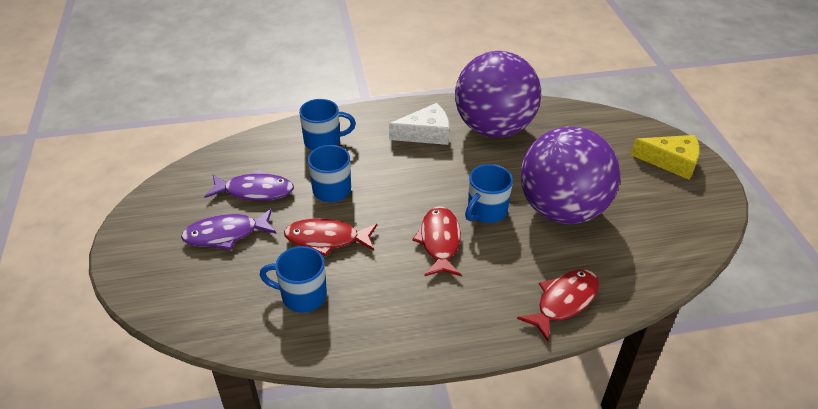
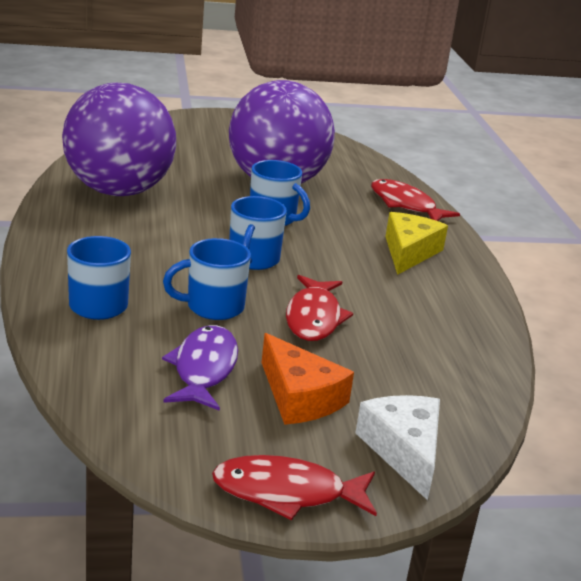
camera: 90 degrees left, 15 degrees down
(226, 234) = (299, 397): purple fish -> orange cheese
(302, 296) = (413, 341): blue mug -> blue mug (253, 260)
(426, 134) = (111, 231): white cheese -> white cheese (404, 451)
(439, 241) = (321, 249): red fish -> red fish (287, 493)
(671, 162) = (211, 125): yellow cheese -> yellow cheese (409, 252)

